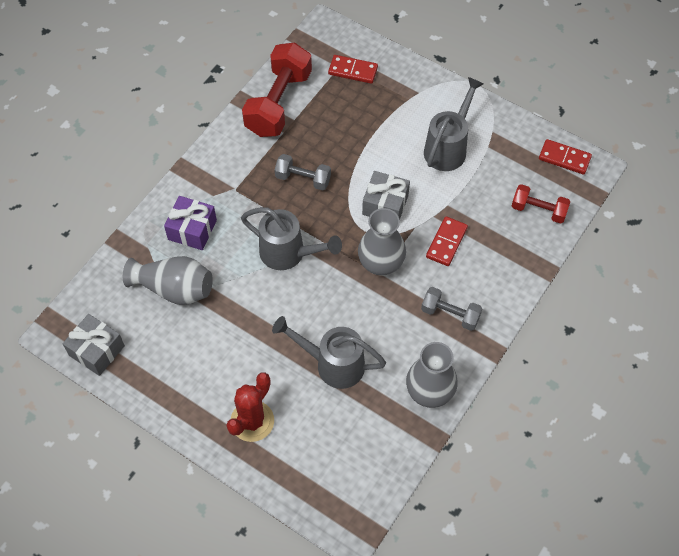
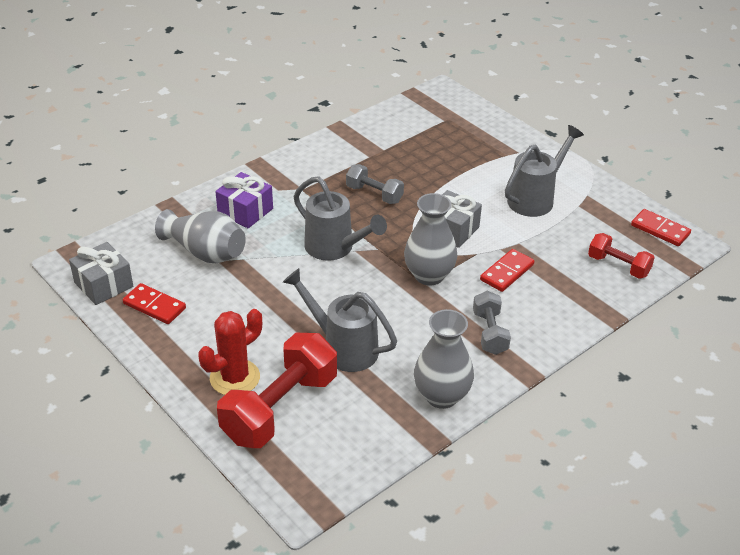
camera: 15 degrees right, 20 degrees down
(278, 103) = (373, 135): red dumbbell -> red dumbbell (280, 408)
(353, 70) = (457, 125): red domino -> red domino (154, 306)
(450, 314) = (489, 333): grey dumbbell -> grey dumbbell turned 45 degrees clockwise

